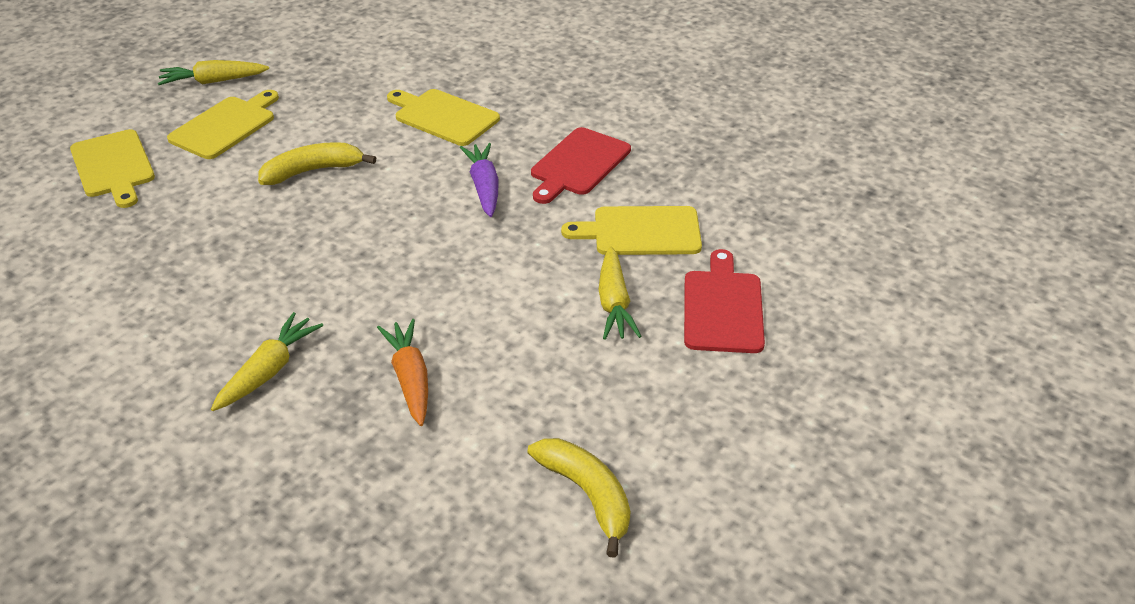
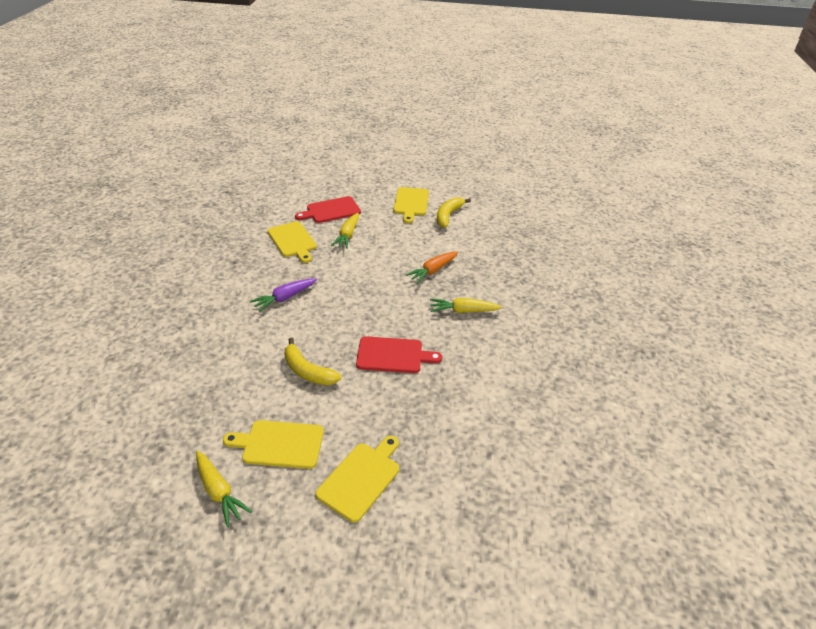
camera: 120 degrees left, 0 degrees up
(443, 116) = (218, 340): yellow cutting board -> yellow cutting board (411, 203)
(578, 164) = (246, 273): red cutting board -> red cutting board (393, 355)
(614, 303) = (347, 235): yellow carrot -> yellow carrot turned 135 degrees clockwise

